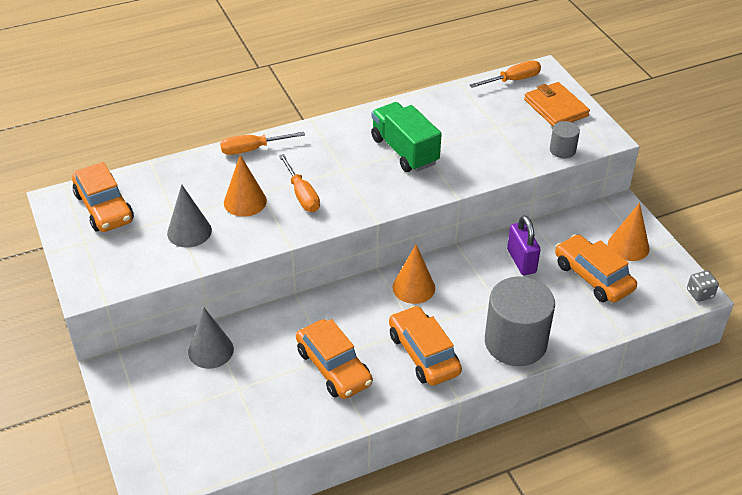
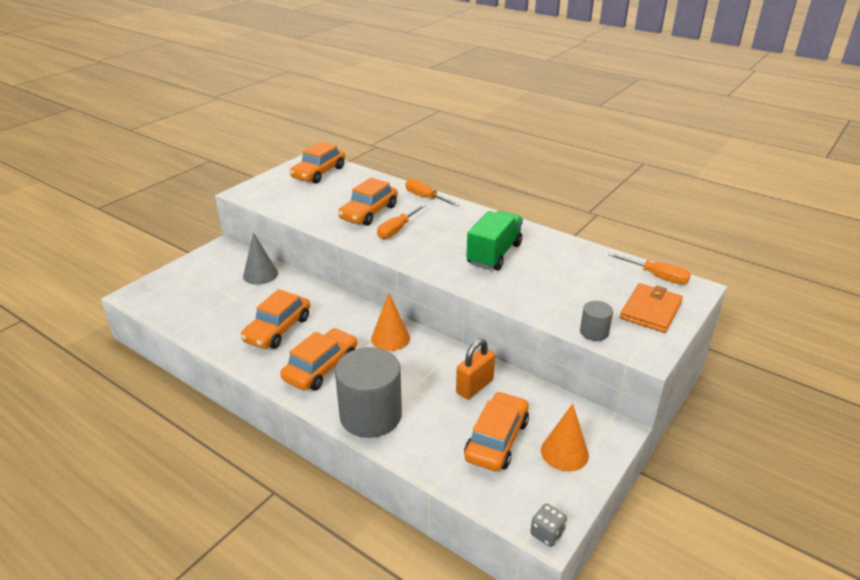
camera: 60 degrees right, 10 degrees down
(189, 231) = (321, 204): grey cone -> none
(245, 201) = (369, 212): orange cone -> orange car
(521, 261) = (474, 386): purple padlock -> orange padlock

